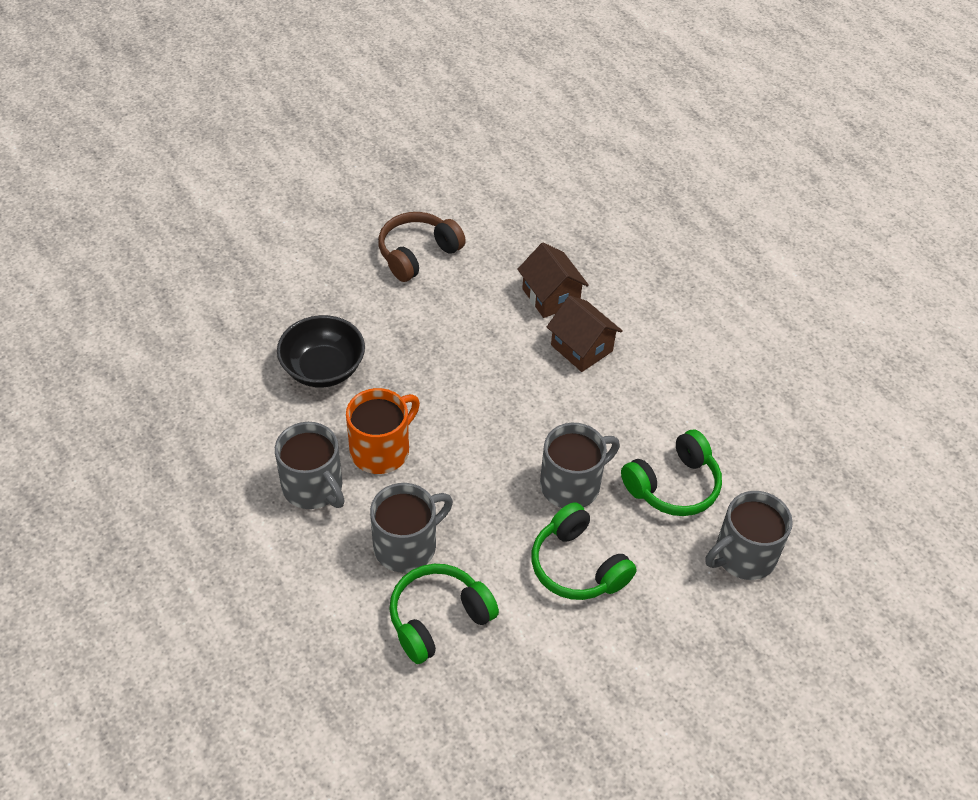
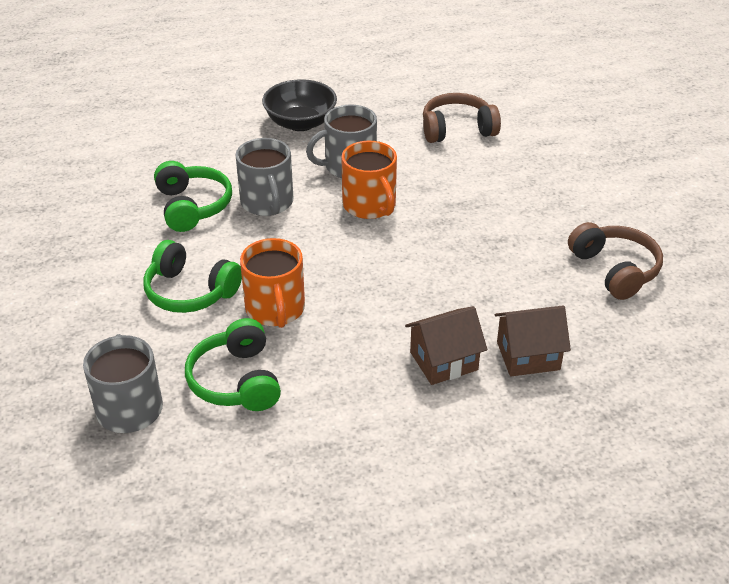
camera: 110 degrees right, 10 degrees down
(211, 402) = (457, 129): none -> brown headphones
(323, 369) = (474, 188): black bowl -> black bowl (300, 123)
(572, 484) = (275, 309): grey mug -> orange mug
(577, 566) = (190, 291): green headphones -> green headphones turned 135 degrees counterclockwise

